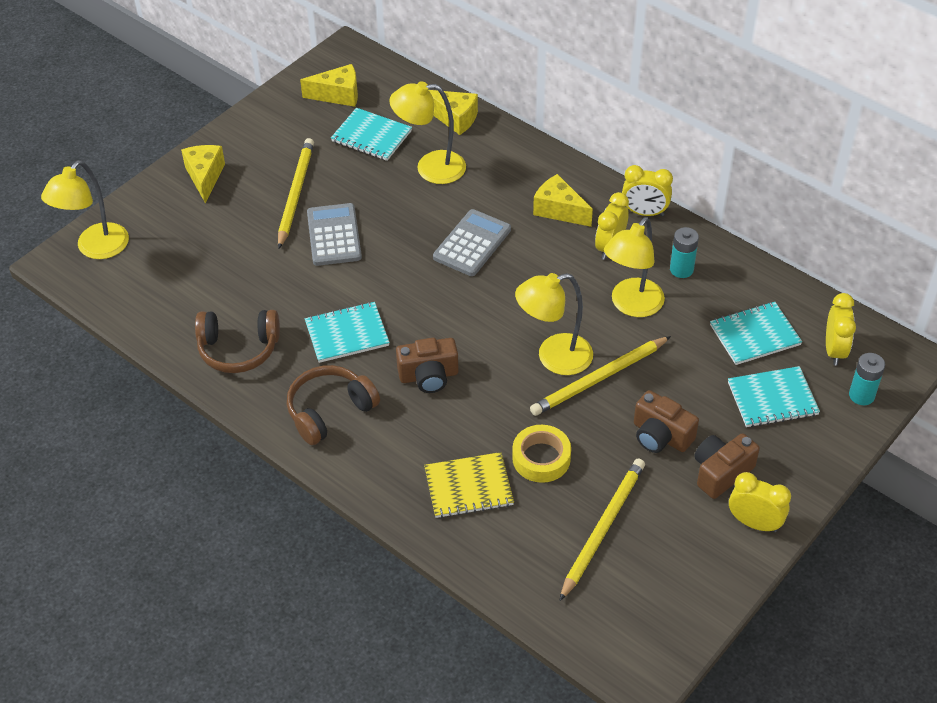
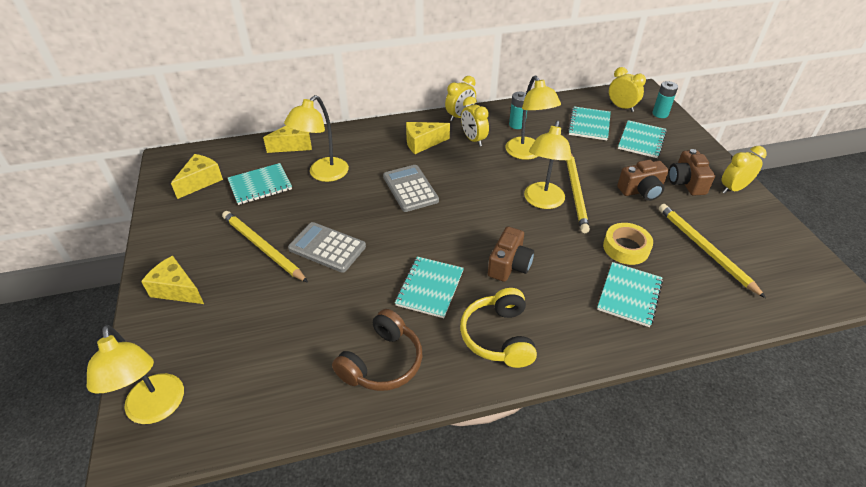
camera: 55 degrees left, 5 degrees down
(329, 411) = (498, 336): brown headphones -> yellow headphones
(468, 487) = (629, 295): yellow notebook -> turquoise notebook

